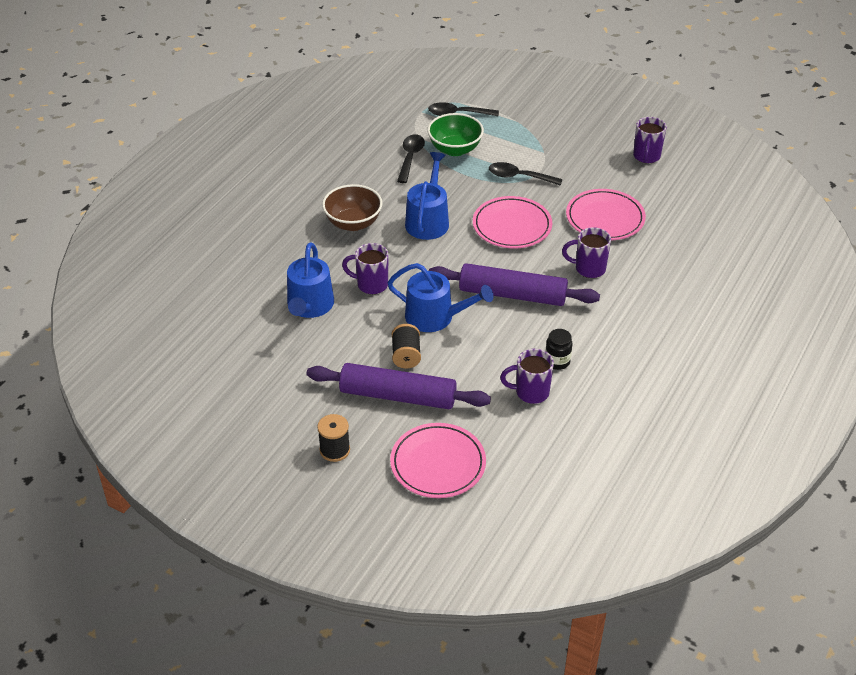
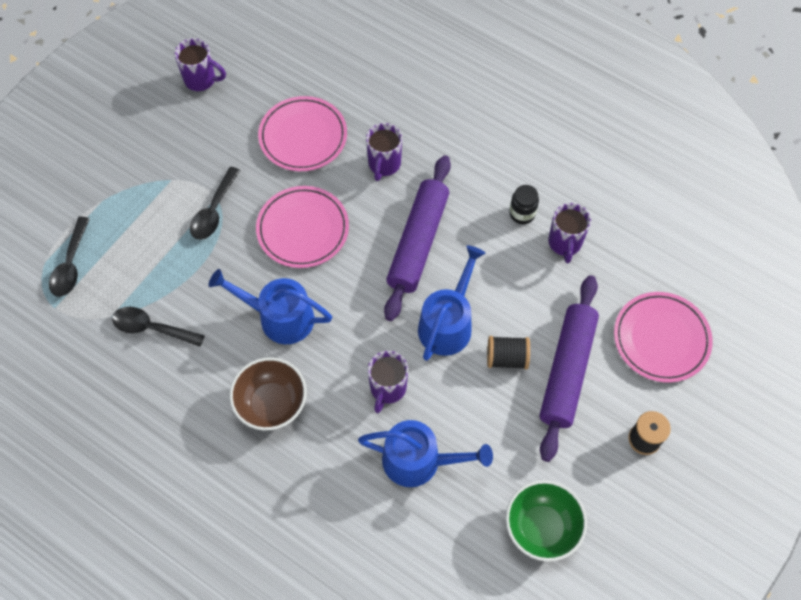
camera: 85 degrees left, 20 degrees up
(455, 149) = (145, 275): green bowl -> green bowl (542, 527)

